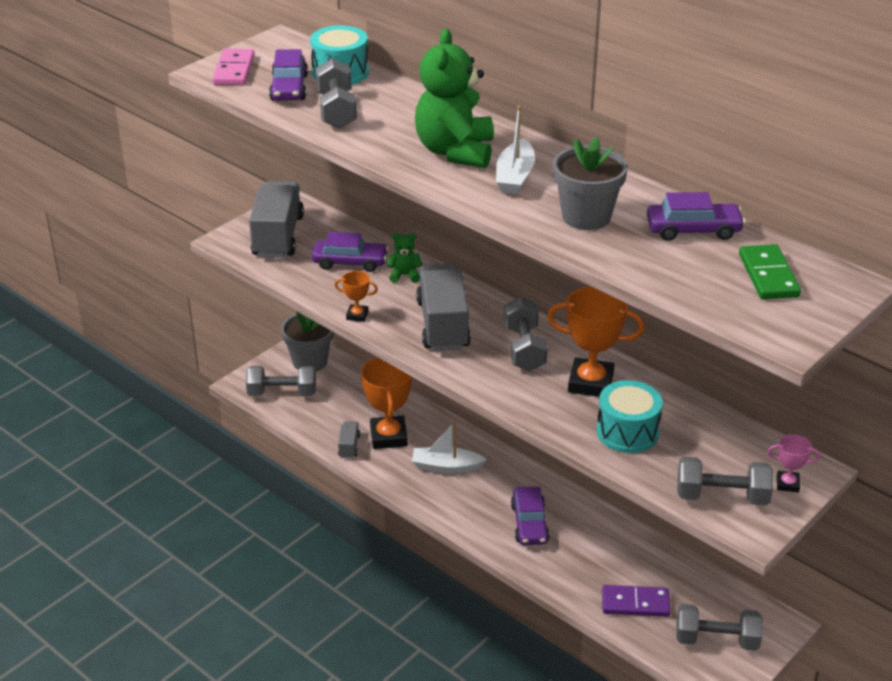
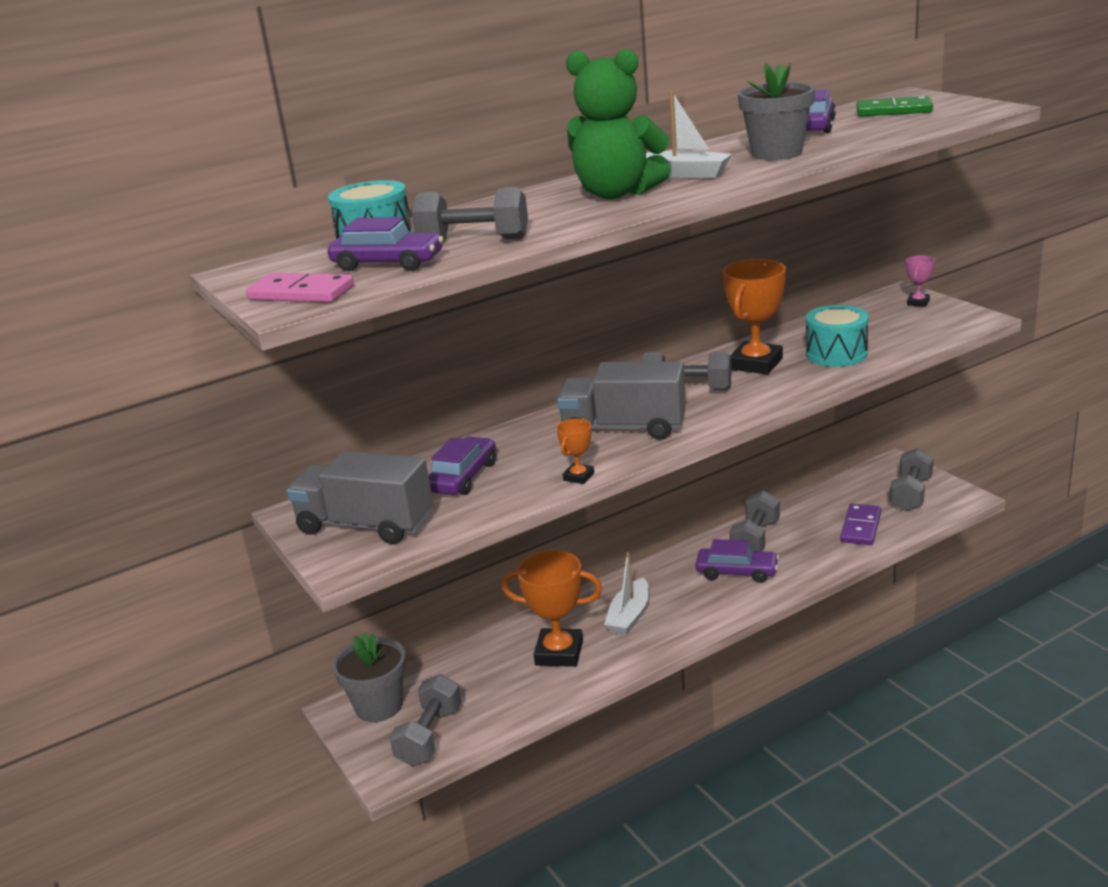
camera: 70 degrees left, 10 degrees down
(349, 446) = (563, 685): grey truck -> none
(404, 275) = (514, 445): green teddy bear -> none
(722, 496) = (933, 326): grey dumbbell -> grey dumbbell (755, 539)

